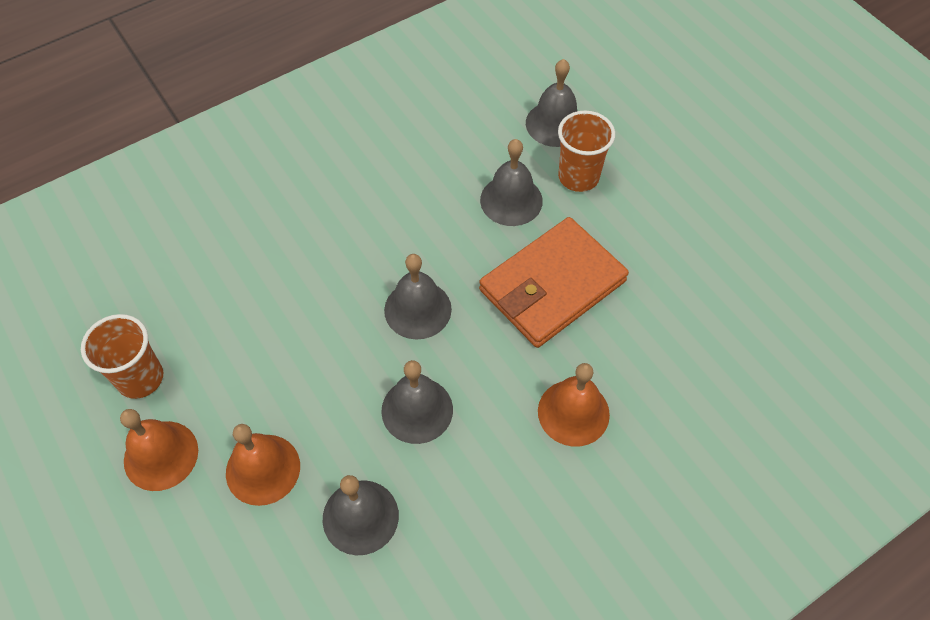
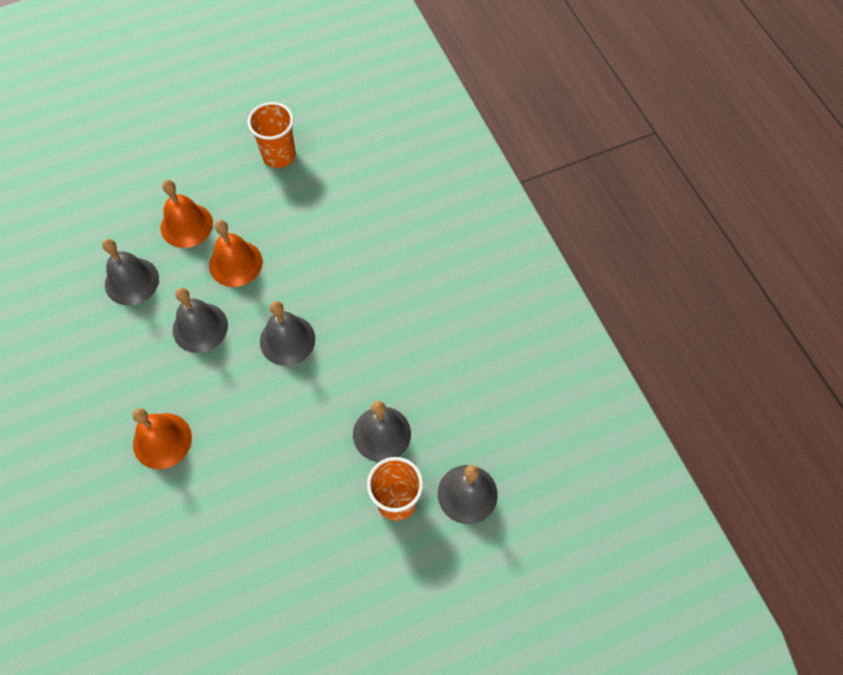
camera: 100 degrees right, 5 degrees up
(161, 455) = (216, 167): orange bell -> orange bell (235, 263)
(552, 285) = (282, 450): orange wallet -> none

